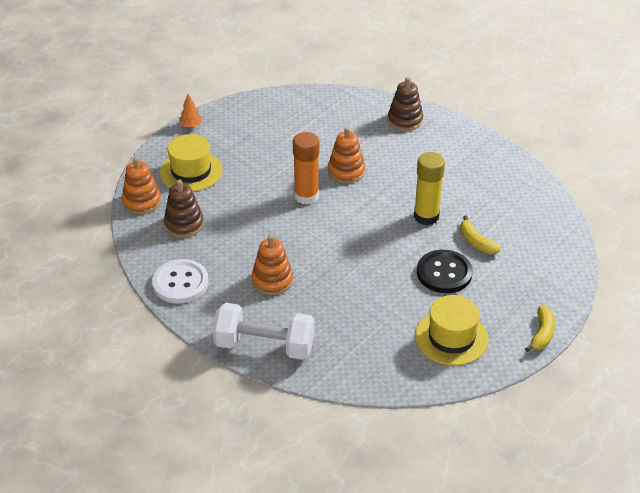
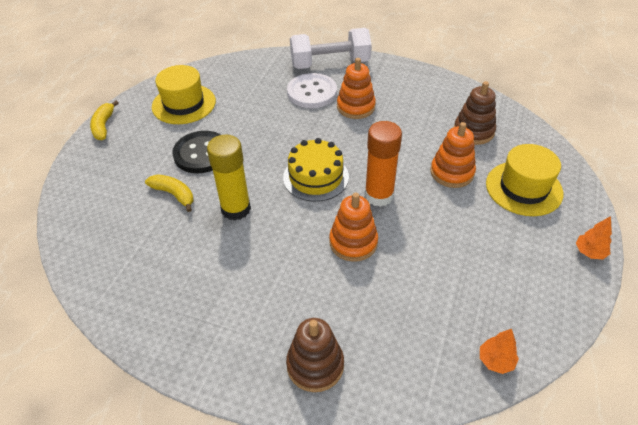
camera: 160 degrees right, 5 degrees up
(142, 202) = (535, 141): orange stacking toy -> orange stacking toy (452, 172)
(180, 283) = (429, 86): white button -> white button (312, 92)
(300, 98) = (496, 361): none -> orange tree
(349, 224) = (316, 177): none -> yellow cake

